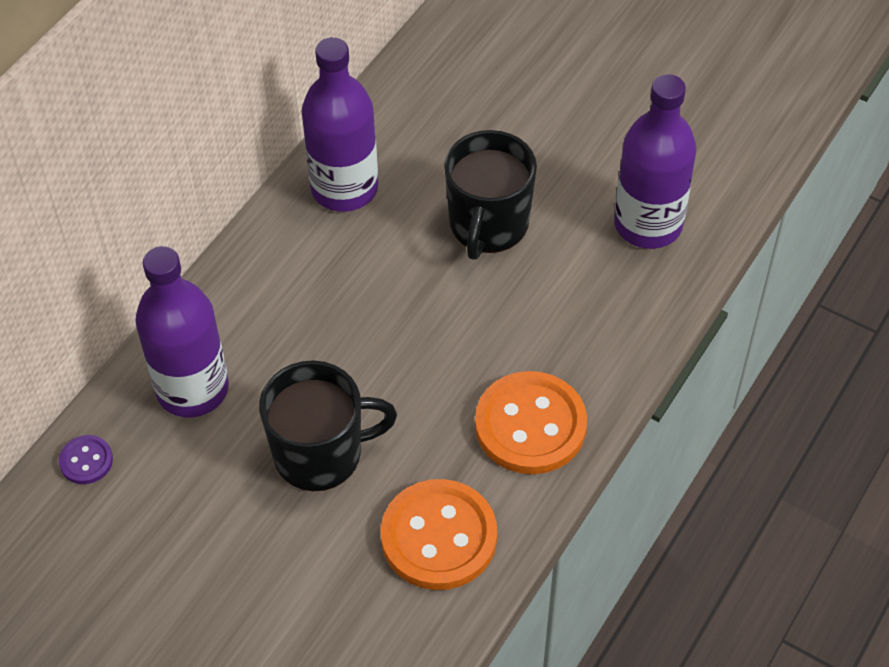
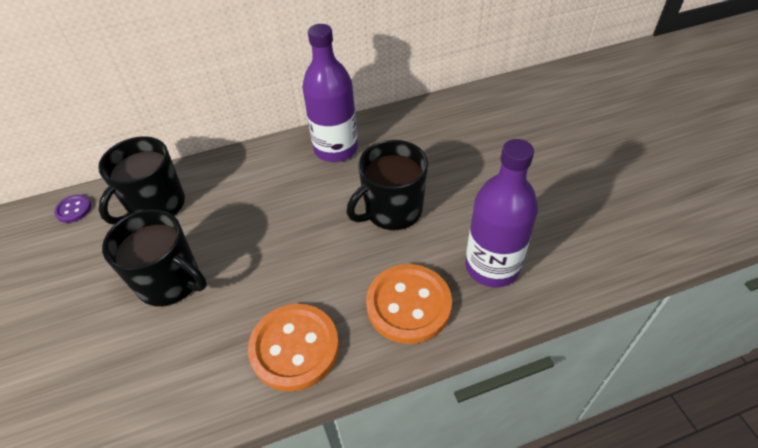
camera: 40 degrees right, 5 degrees down
(192, 389) = (156, 205): purple bottle -> black mug
(439, 537) = (169, 381): orange button -> orange button (408, 305)

